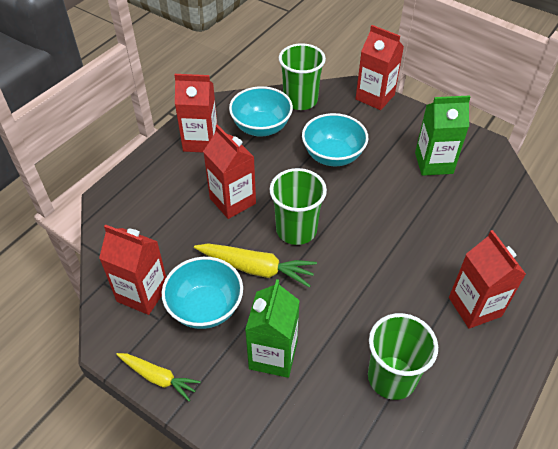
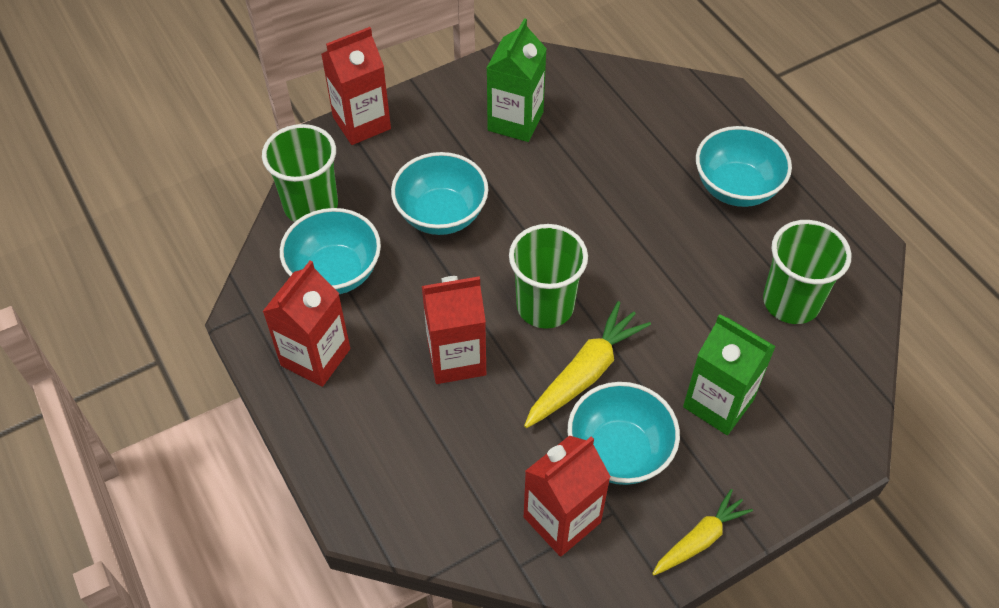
camera: 65 degrees left, 5 degrees up
(474, 307) = (736, 188): red carton -> turquoise bowl

